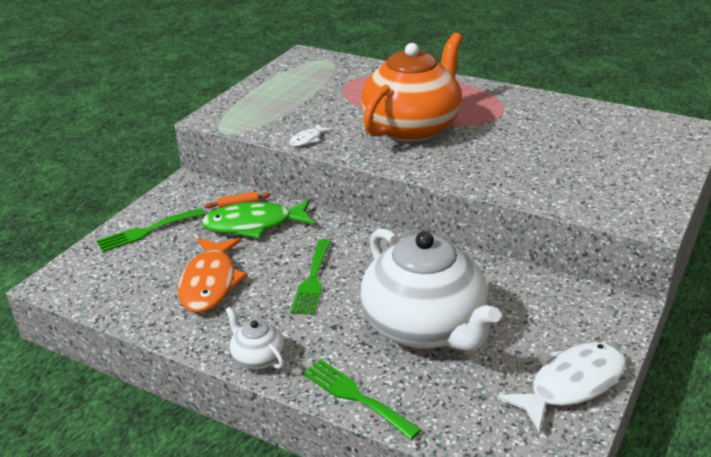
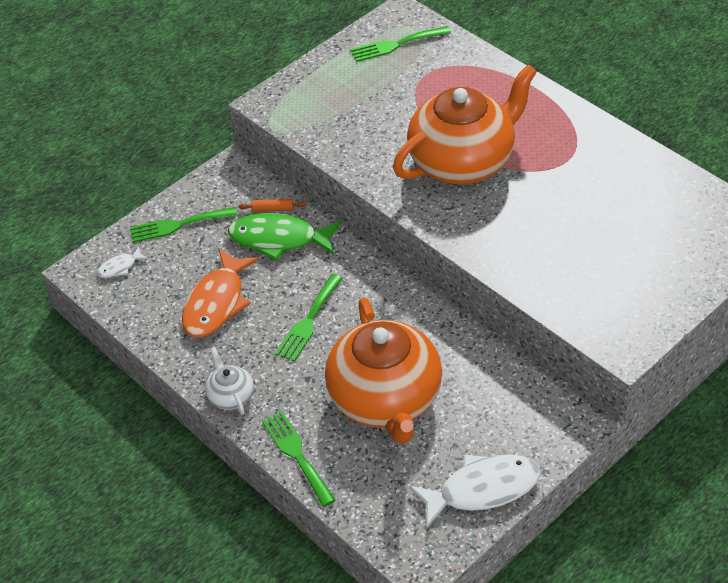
camera: 20 degrees right, 15 degrees up
(307, 139) = (350, 157): white fish -> white fish (120, 267)
(310, 71) = (396, 45): none -> green fork
(425, 328) = (386, 399): white teapot -> orange teapot

